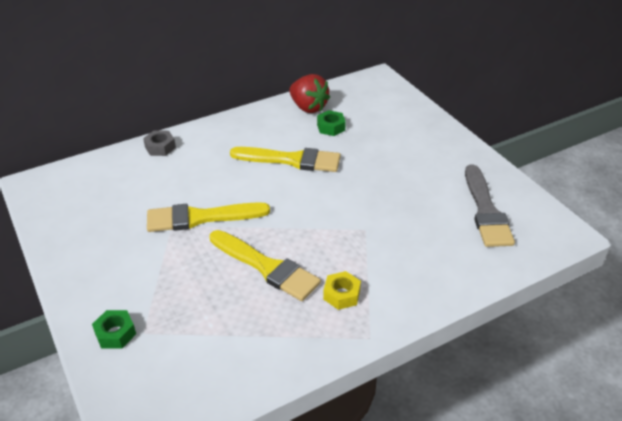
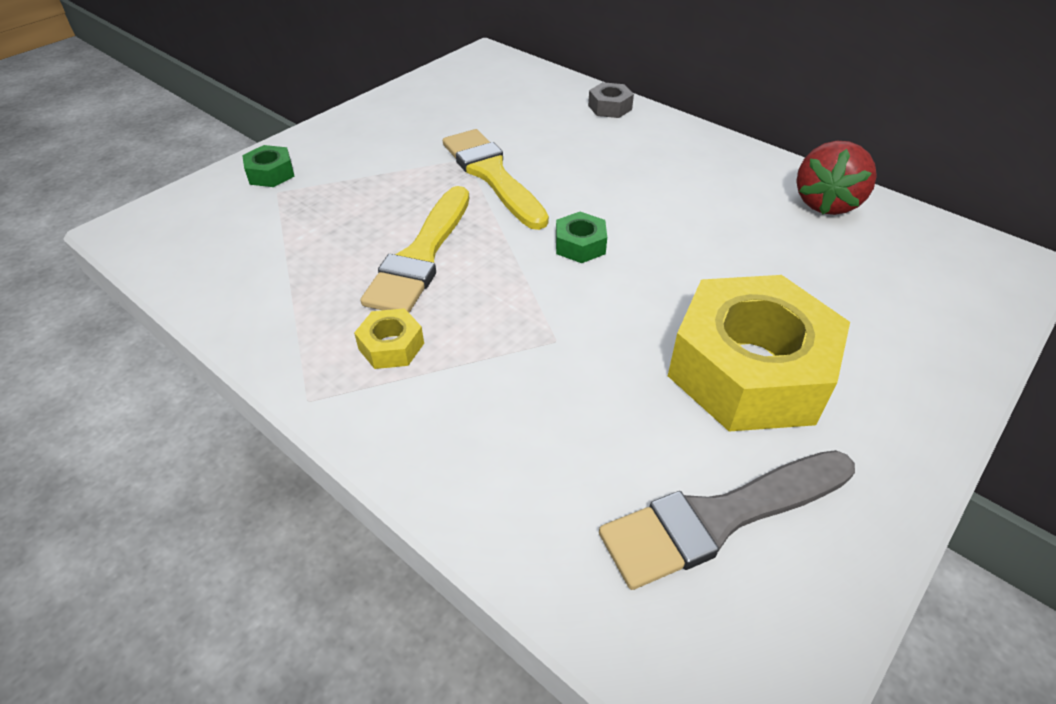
camera: 70 degrees right, 5 degrees up
(291, 160) = (673, 219): yellow brush -> none
(331, 127) = (796, 239): green nut -> green nut (580, 245)
(411, 174) = (749, 370): none -> yellow nut

